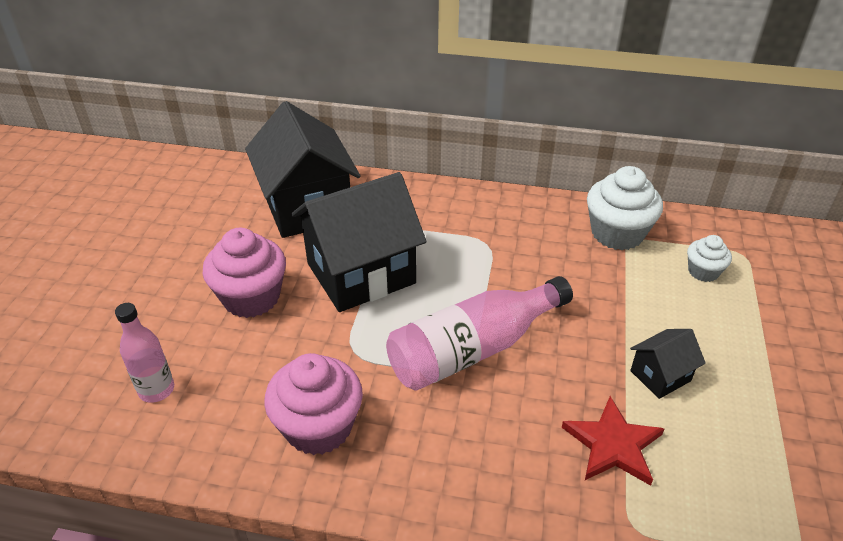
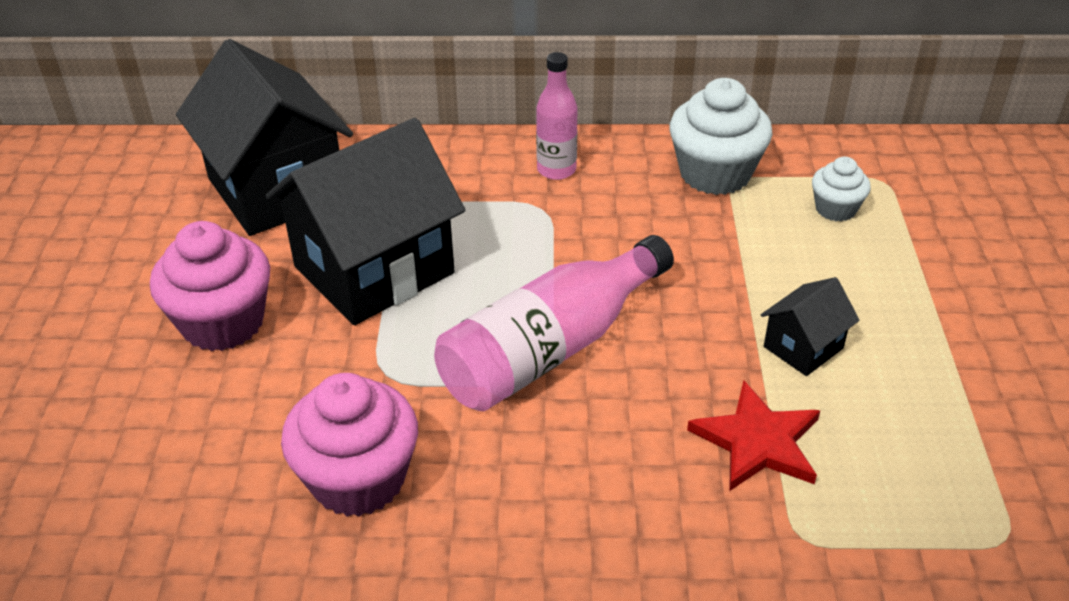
camera: 10 degrees left, 0 degrees up
(156, 390) = (113, 465): pink bottle -> pink bottle (556, 170)

